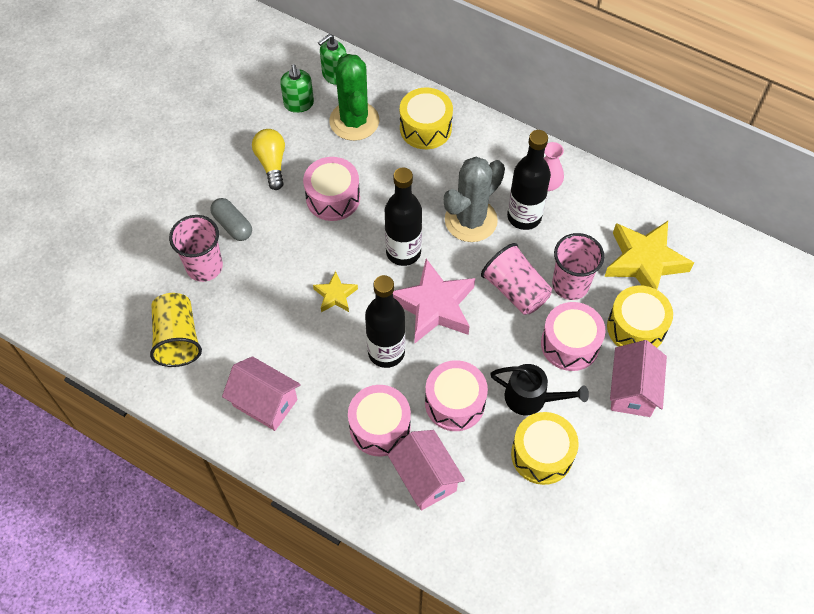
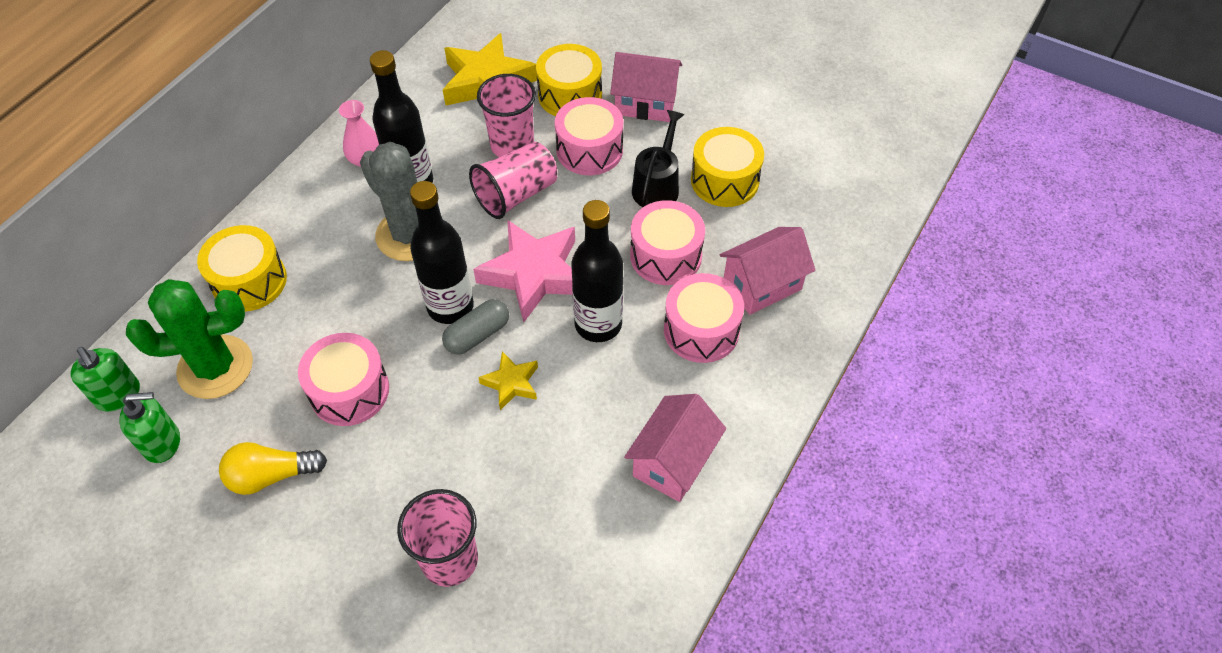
camera: 90 degrees left, 5 degrees down
(178, 339) = (573, 587): yellow cup -> none
(232, 225) = (378, 524): grey capsule -> grey capsule (477, 335)

